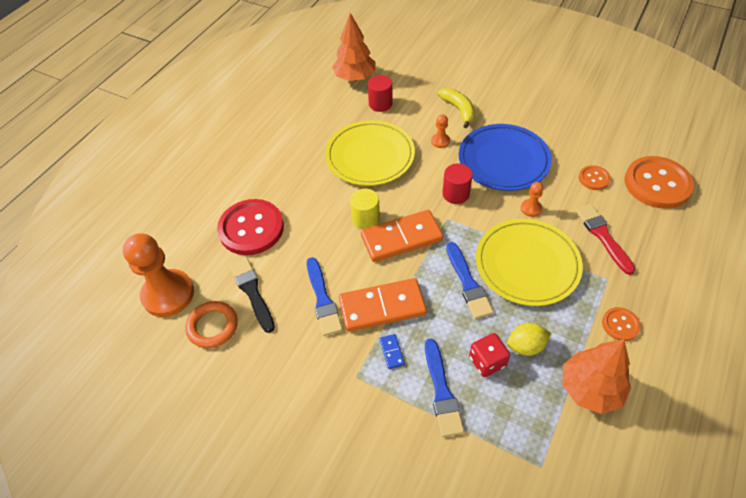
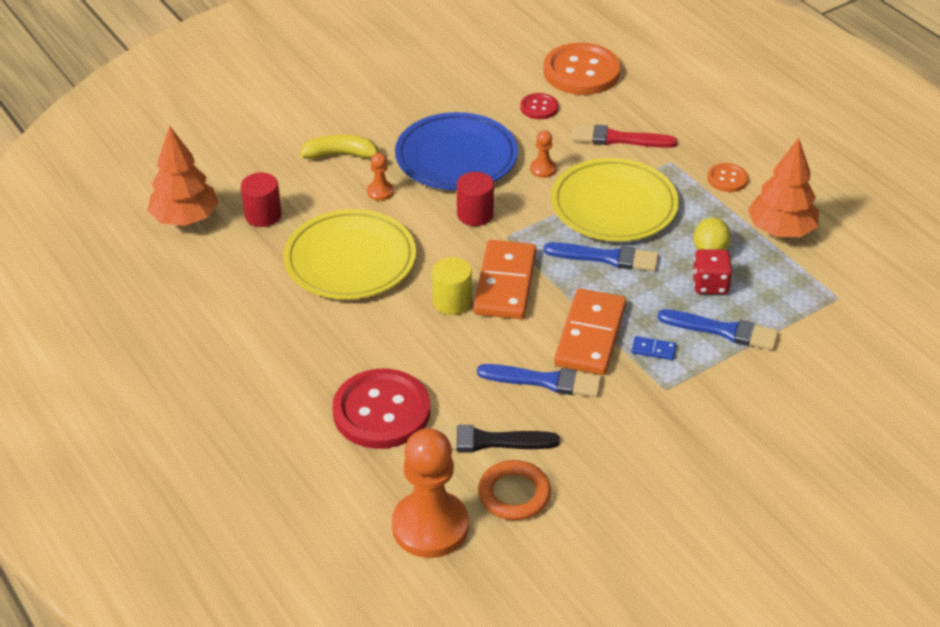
camera: 65 degrees left, 10 degrees down
(594, 178) = (539, 107): orange button -> red button

